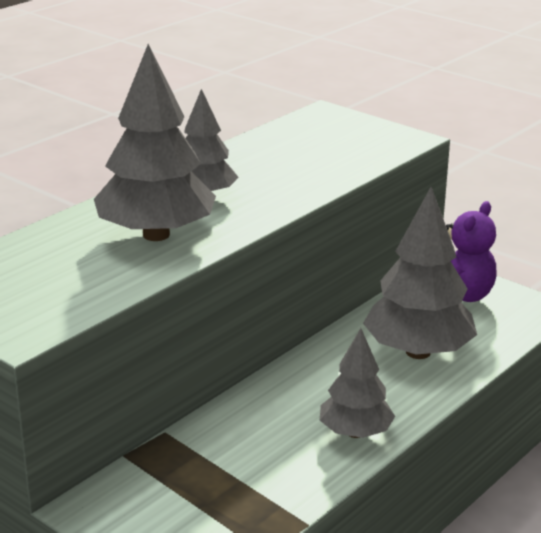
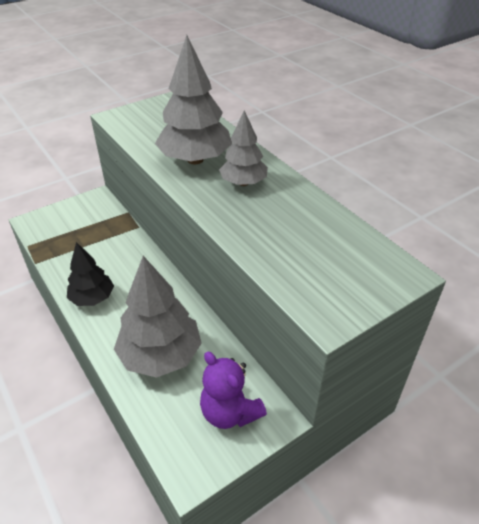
camera: 105 degrees right, 15 degrees up
(355, 433) = (92, 298): grey tree -> black tree

